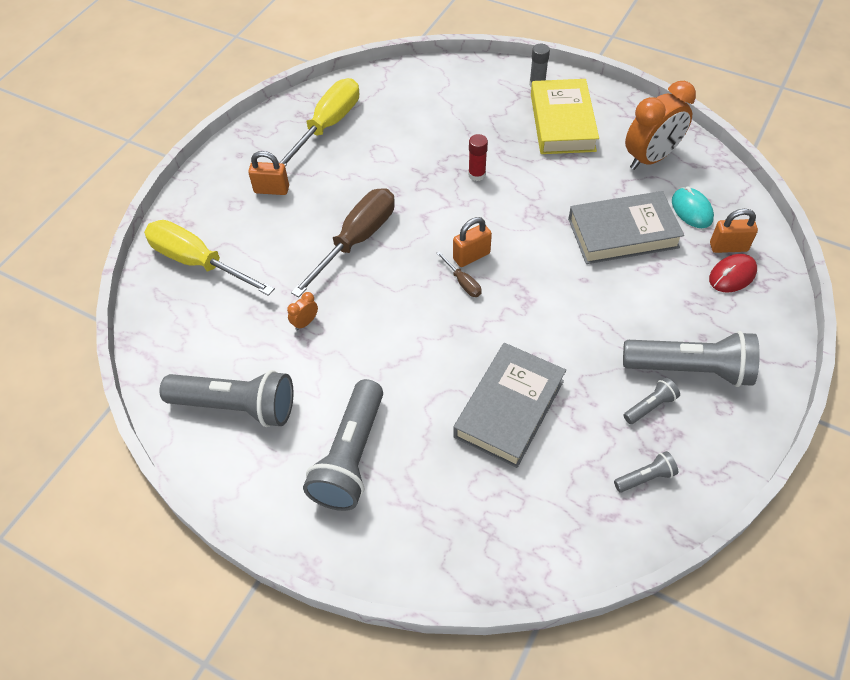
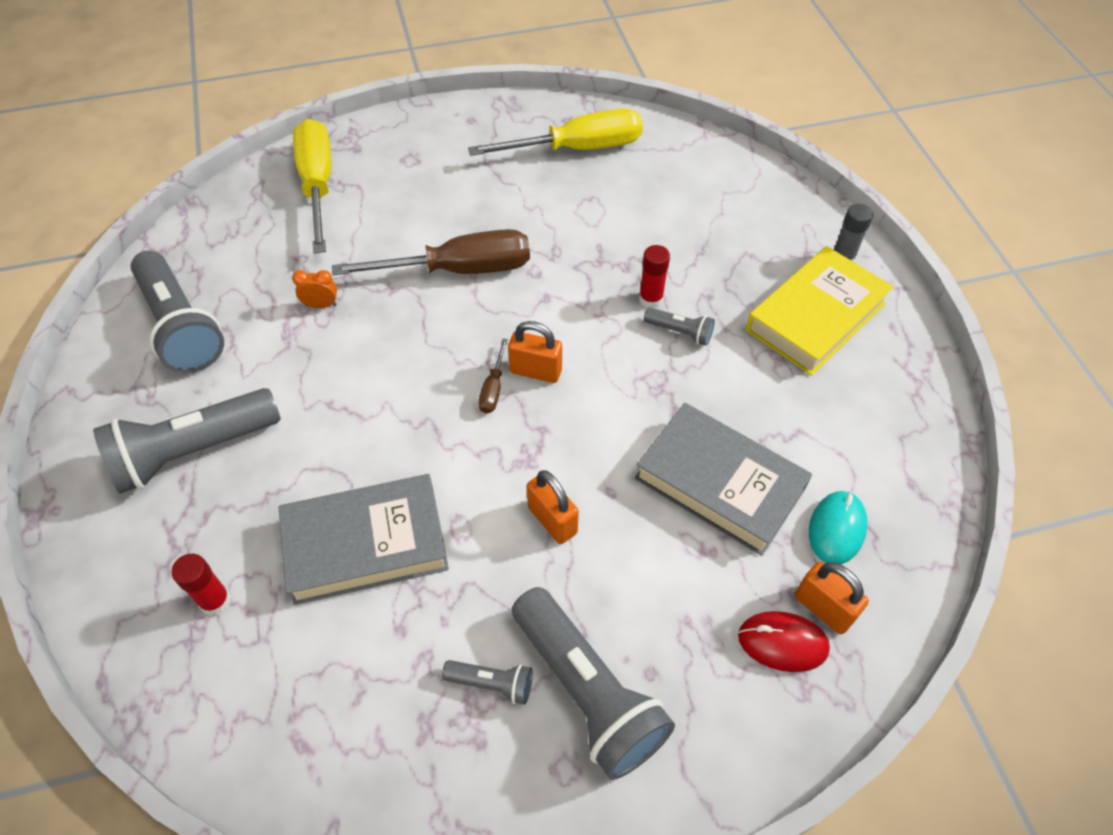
camera: 45 degrees right, 0 degrees up
(271, 189) = (454, 169): orange padlock -> orange padlock (552, 520)
(476, 506) = (215, 601): none -> red glue stick
(645, 477) = (385, 747): grey flashlight -> grey flashlight (680, 332)
(650, 158) = (867, 433): orange clock -> none

